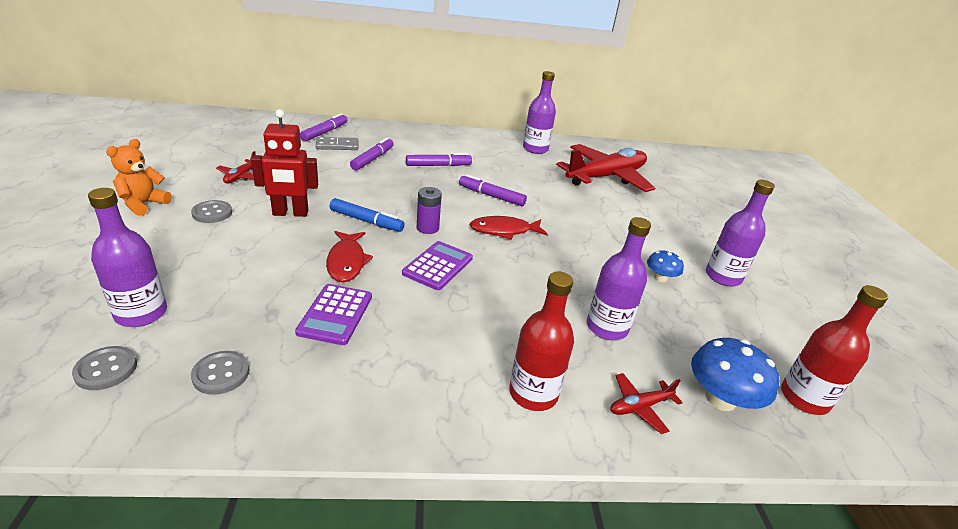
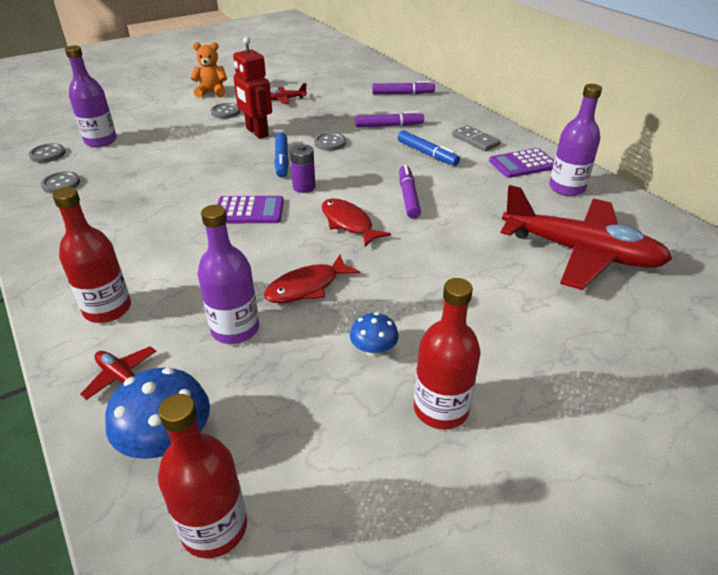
camera: 65 degrees right, 5 degrees up
(335, 314) = (146, 194): purple calculator -> purple calculator (522, 164)
(337, 146) = (388, 106): grey domino -> grey domino (475, 140)
(347, 262) = (215, 174): red fish -> red fish (307, 287)
(365, 190) = (330, 143): none -> grey button
(438, 165) = (427, 154): purple marker -> blue marker
(723, 277) = (441, 409): purple bottle -> red bottle

